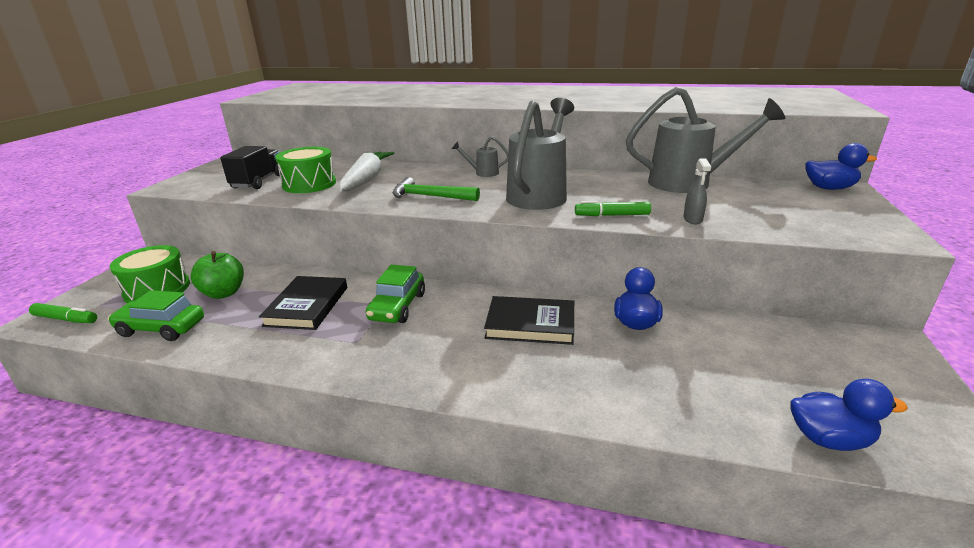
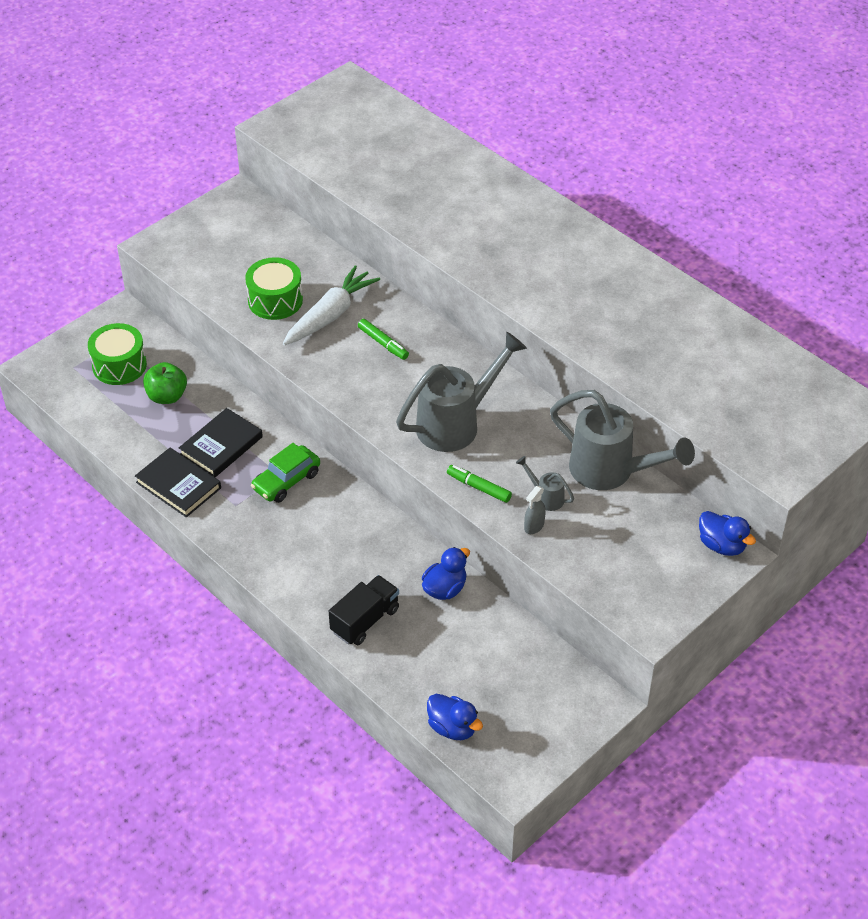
camera: 30 degrees right, 20 degrees up
(66, 319) = (49, 375): green marker -> green marker (383, 343)
(161, 328) = (111, 421): green car -> none
(258, 182) = (234, 271): black truck -> black truck (365, 620)
(430, 196) = (361, 379): green hammer -> none
(482, 173) = (444, 354): grey watering can -> grey watering can (545, 497)
(530, 324) = (368, 550): black book -> black book (178, 485)

